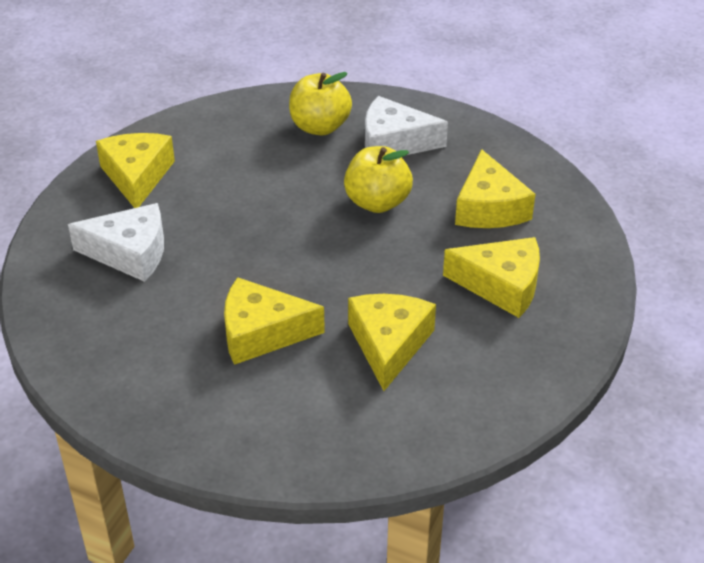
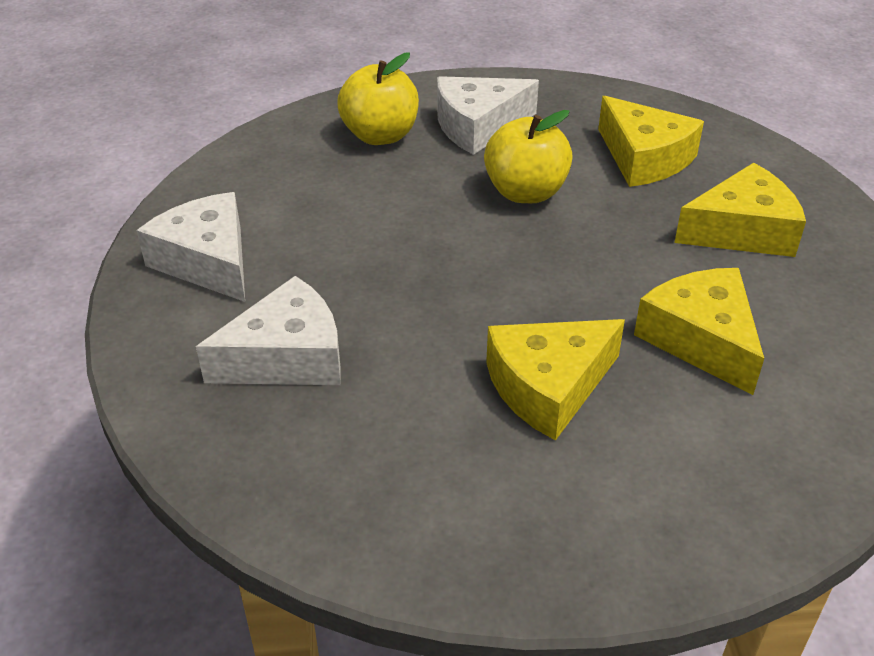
camera: 30 degrees left, 0 degrees up
(137, 176) = (208, 261): yellow cheese -> white cheese

